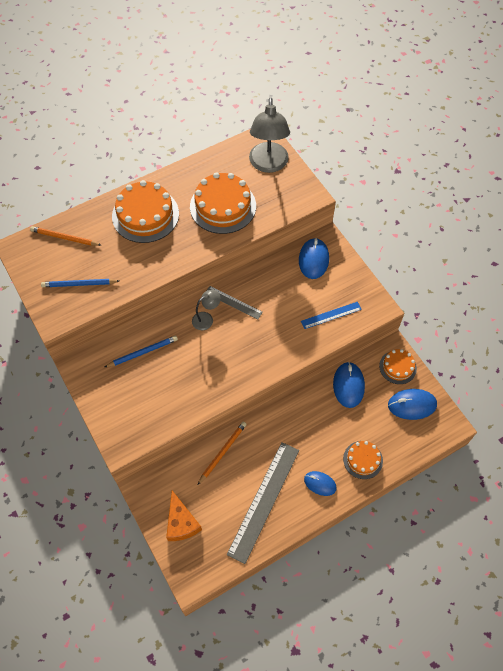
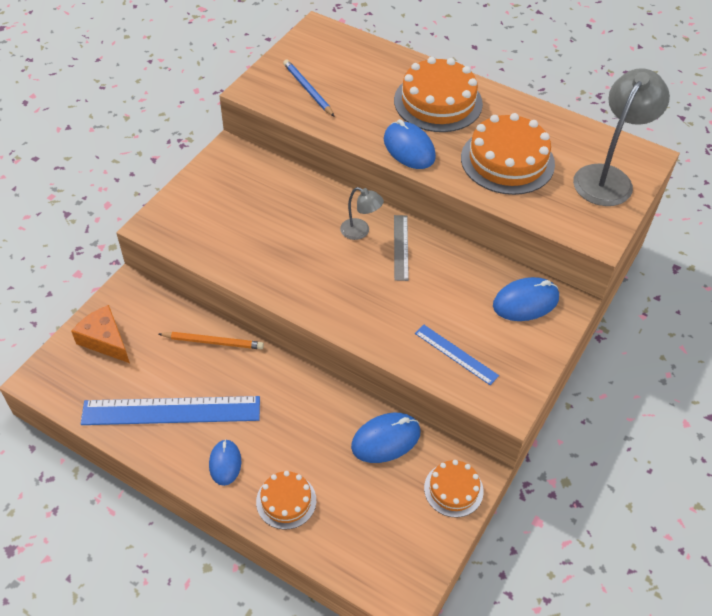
camera: 60 degrees right, 10 degrees down
(64, 238) = (356, 55): orange pencil -> none
(142, 352) = (278, 195): blue pencil -> none
(181, 522) = (105, 340): orange cheese -> orange cheese turned 90 degrees clockwise
(264, 501) = (171, 411): grey ruler -> blue ruler
(268, 164) = (608, 177): grey lamp -> grey lamp turned 150 degrees clockwise
(412, 405) = (405, 531): blue mouse -> blue mouse (409, 148)

